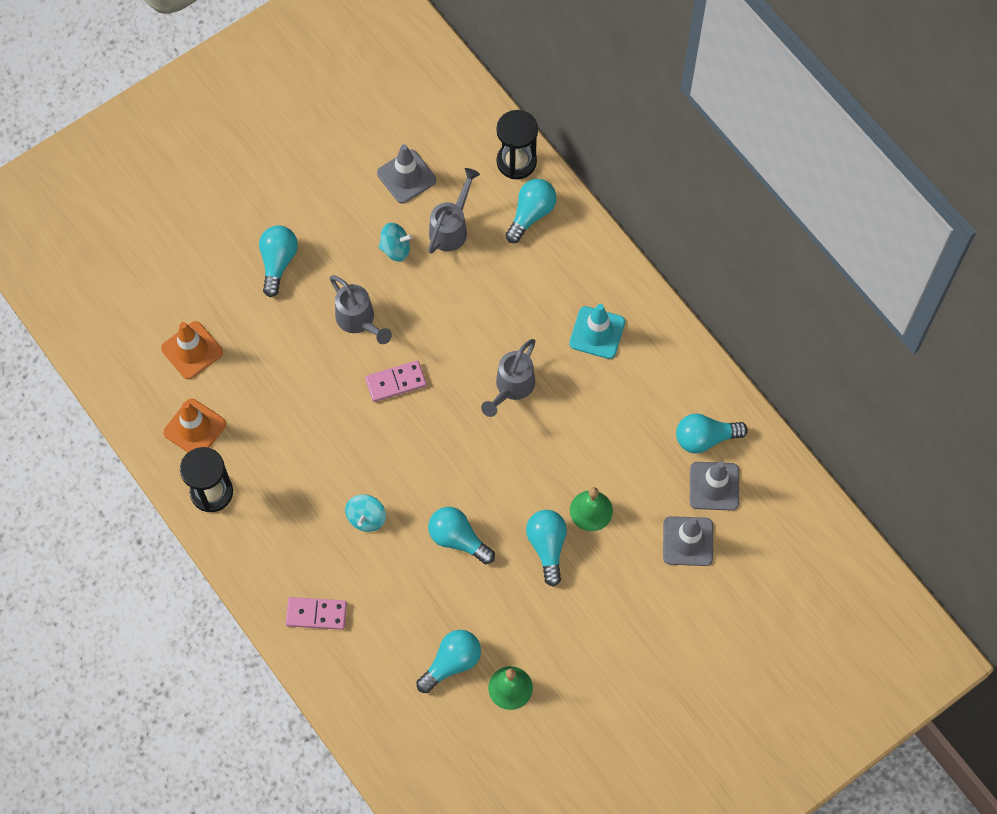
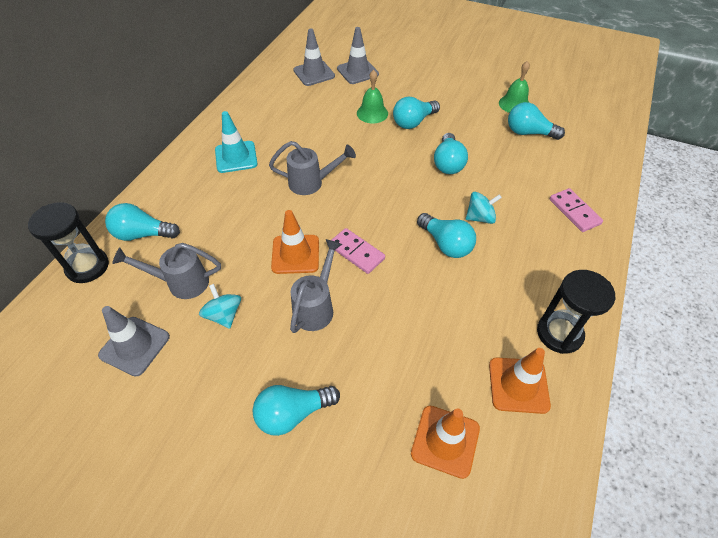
camera: 120 degrees left, 15 degrees down
(426, 330) = (295, 254): none -> orange traffic cone
(705, 438) = (284, 86): turquoise light bulb -> turquoise light bulb (446, 244)

